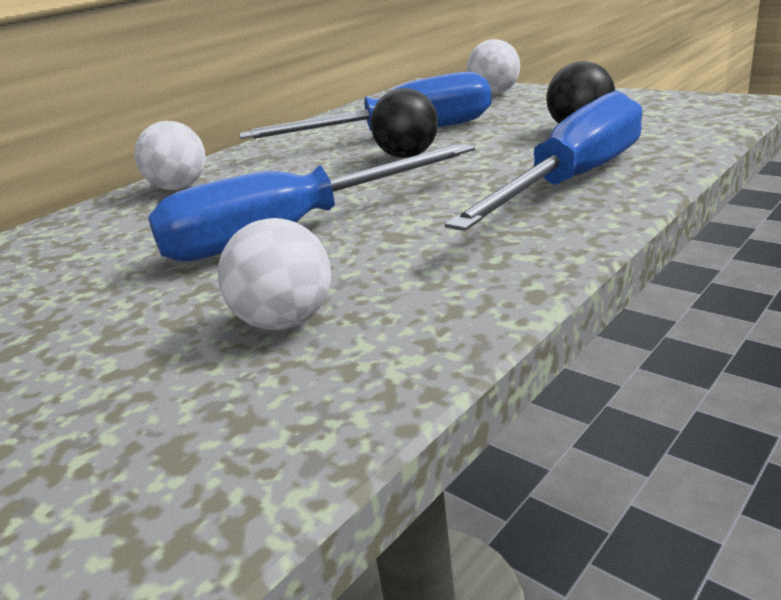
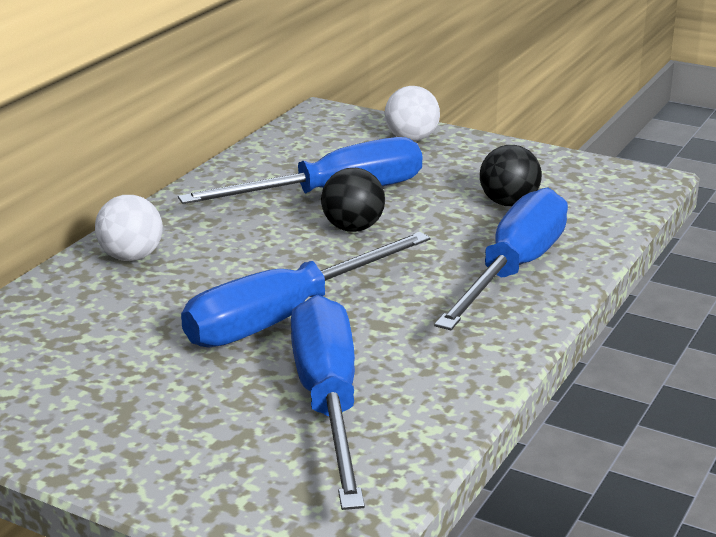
camera: 15 degrees left, 0 degrees up
(285, 322) = (328, 402): white ball -> blue screwdriver

